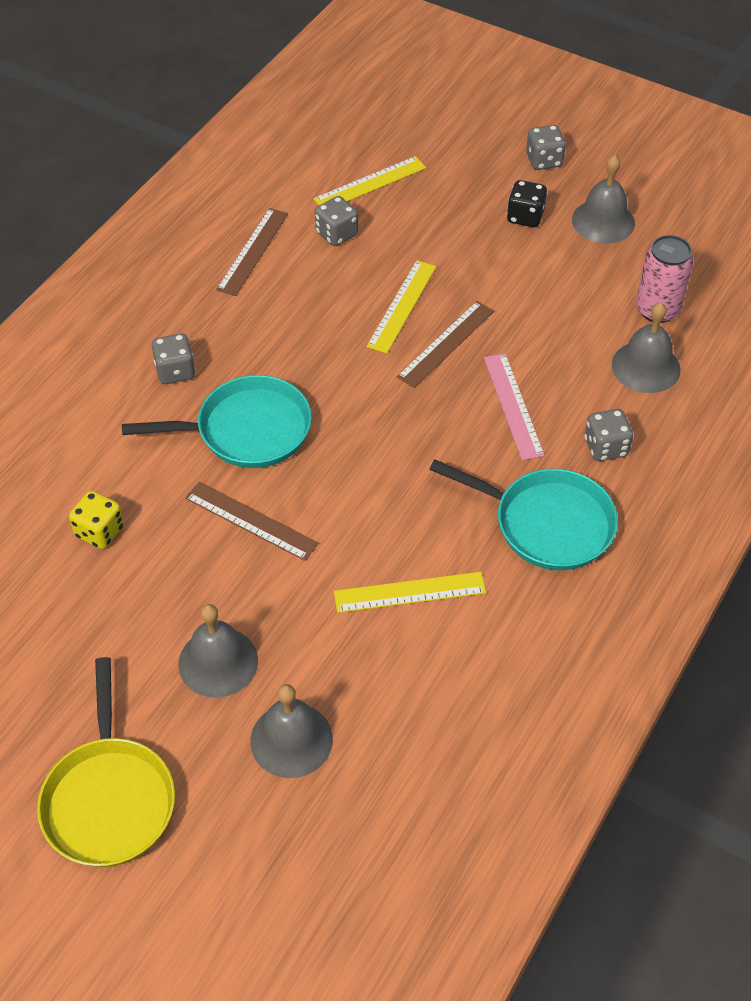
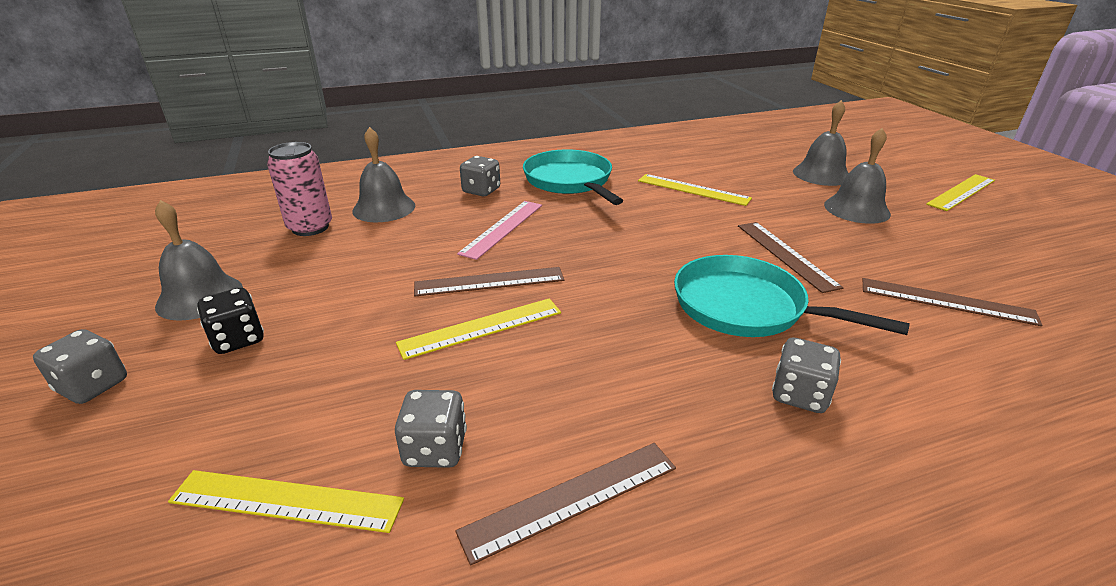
camera: 140 degrees left, 20 degrees down
(100, 531) = (946, 301): yellow dice -> brown ruler
(109, 799) = (961, 192): yellow pan -> yellow ruler

